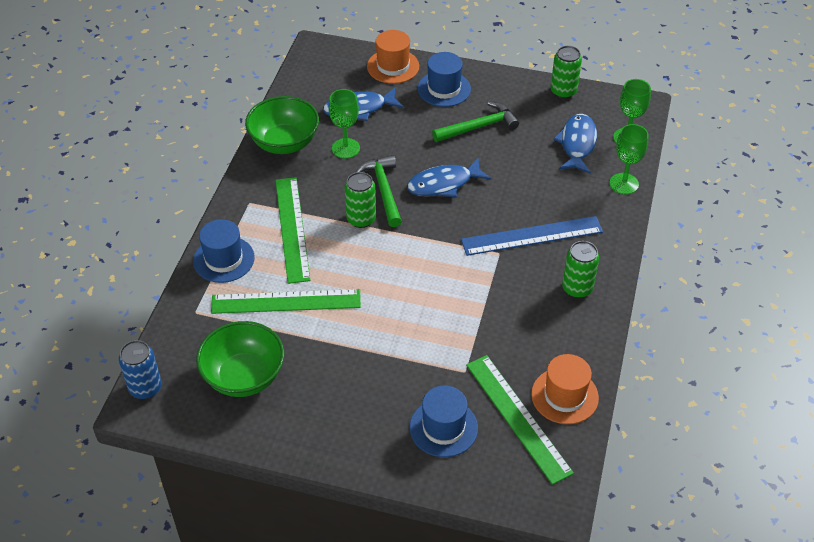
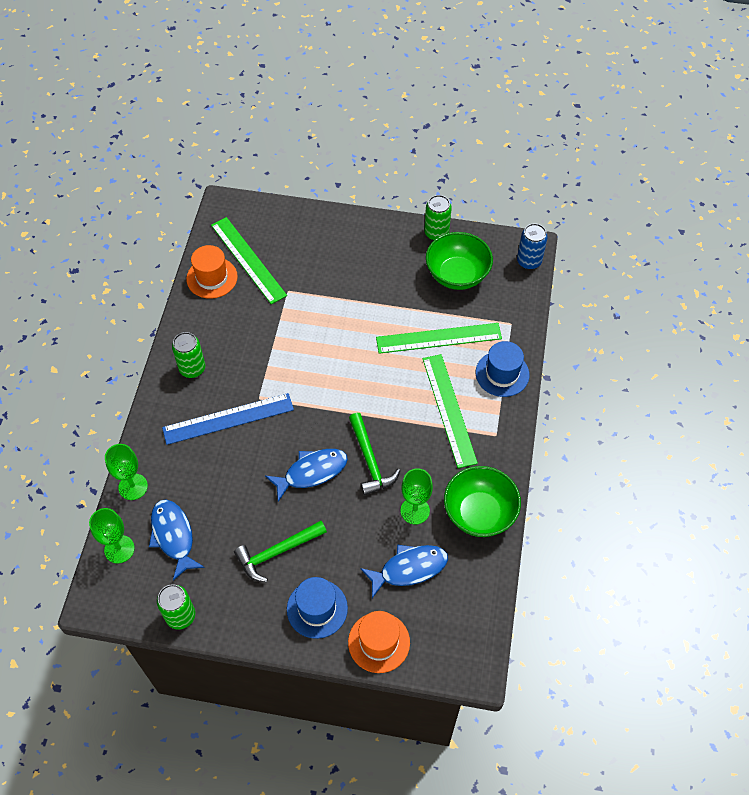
camera: 175 degrees right, 10 degrees up
(361, 219) = (387, 425): green can -> green can (436, 233)
(443, 428) = (303, 249): blue hat -> none
(577, 144) = (173, 536): blue fish -> blue fish turned 150 degrees clockwise

